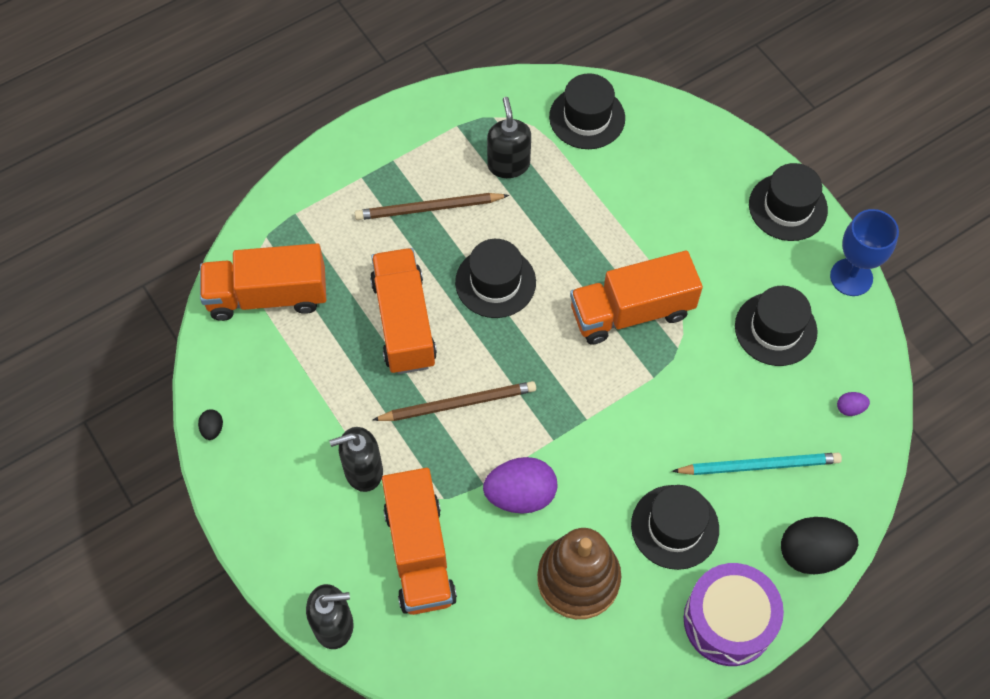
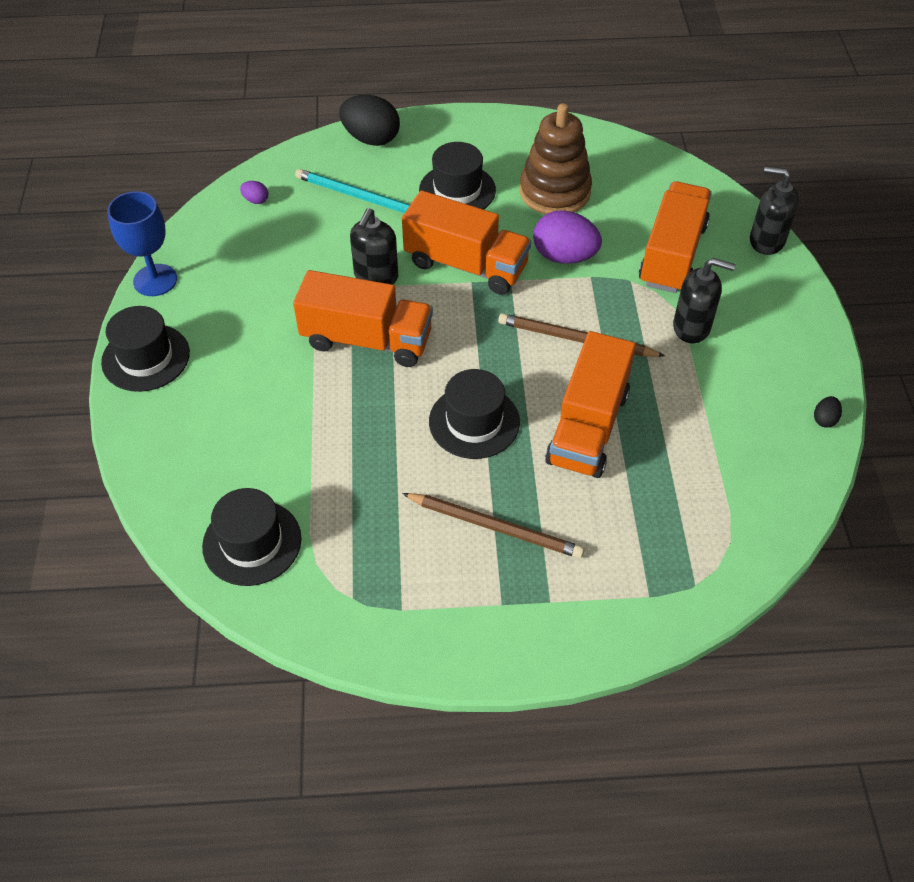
camera: 150 degrees left, 10 degrees down
(268, 296) = (719, 518): orange truck -> orange truck (466, 265)
(508, 164) = (376, 533): black soap dispenser -> black soap dispenser (376, 276)
(728, 621) = (463, 131): purple drum -> none
(775, 329) = (257, 273): black hat -> none

